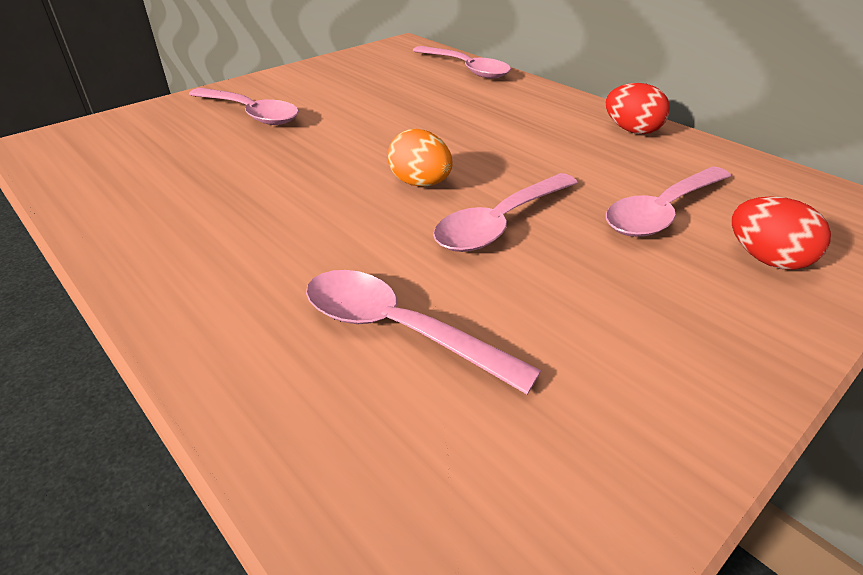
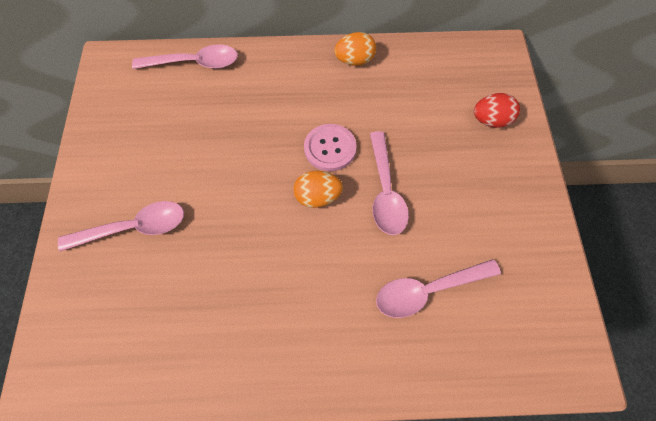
camera: 50 degrees left, 25 degrees up
(495, 164) = (330, 148): none -> pink button
(632, 130) = (354, 60): red egg -> orange egg
(662, 212) = (432, 122): pink spoon -> none

